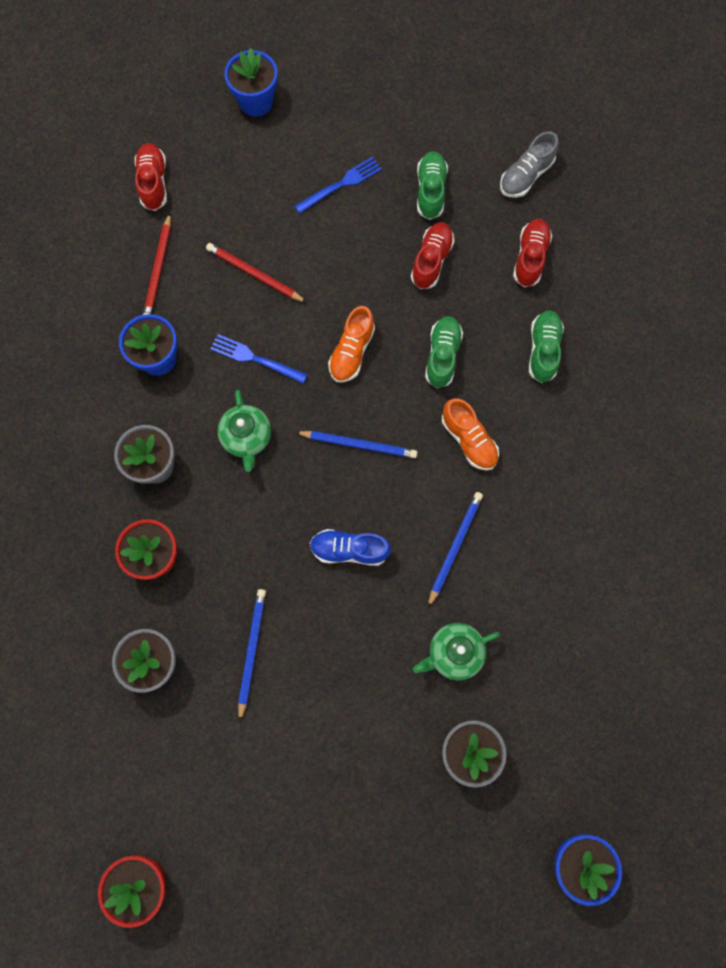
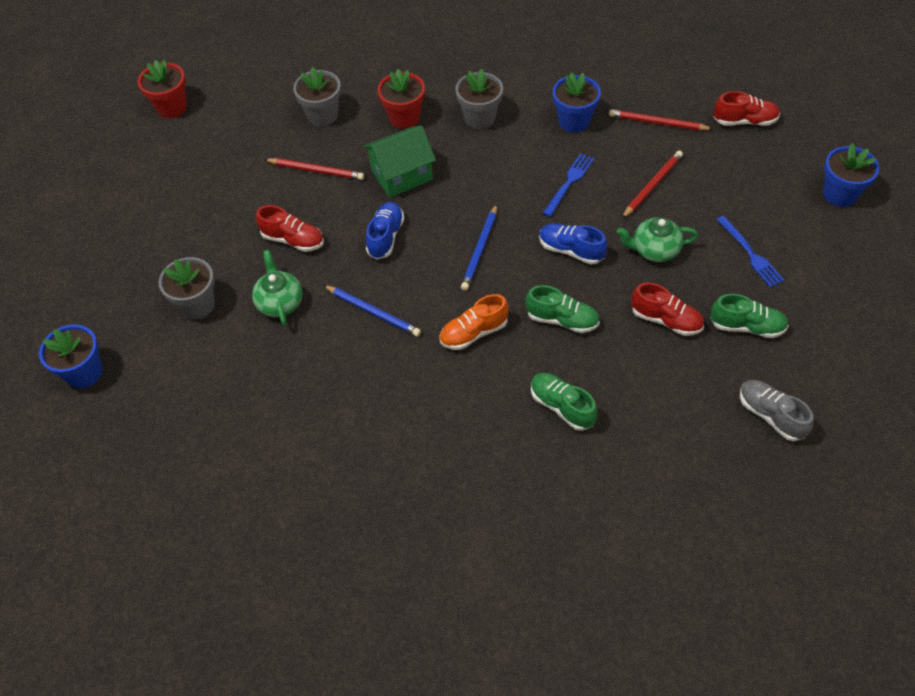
camera: 100 degrees right, 20 degrees down
(247, 438) = (496, 174): green teapot -> green teapot (654, 250)
(251, 651) = (316, 170): blue pencil -> red pencil
(253, 545) = (402, 175): none -> green house
(351, 352) = (571, 250): orange shoe -> blue shoe
(530, 258) = (669, 407): red shoe -> red shoe (293, 240)
(543, 350) = (562, 407): green shoe -> green shoe turned 150 degrees counterclockwise

